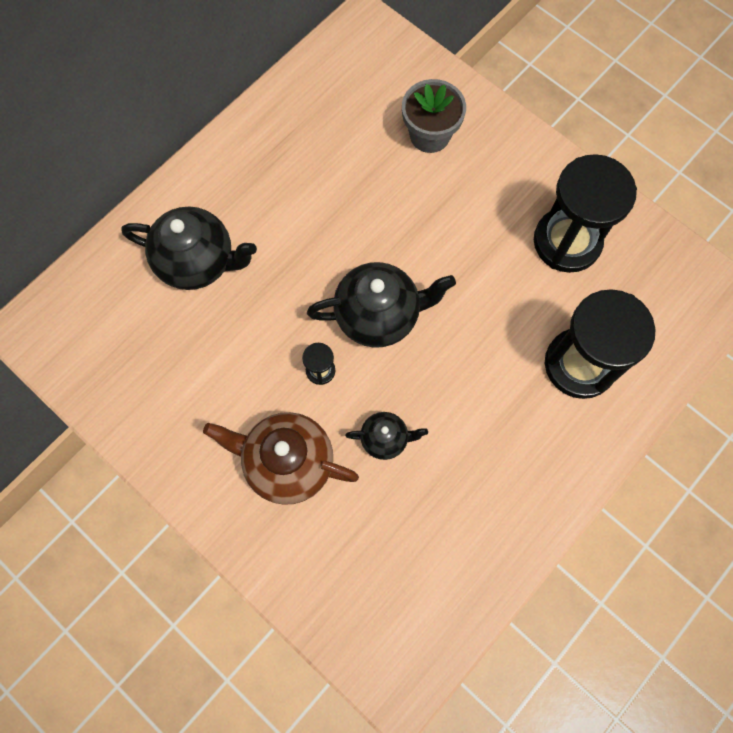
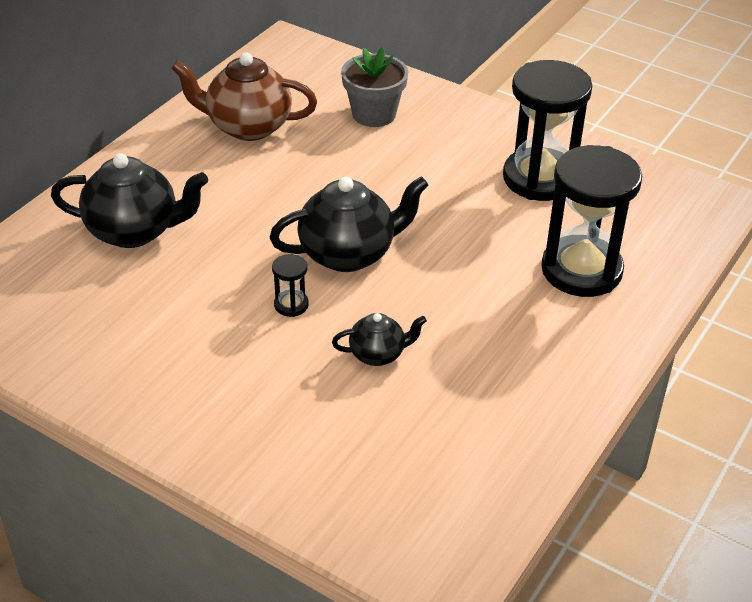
camera: 10 degrees left, 30 degrees down
(287, 463) = (267, 387): brown teapot -> brown teapot (248, 127)

